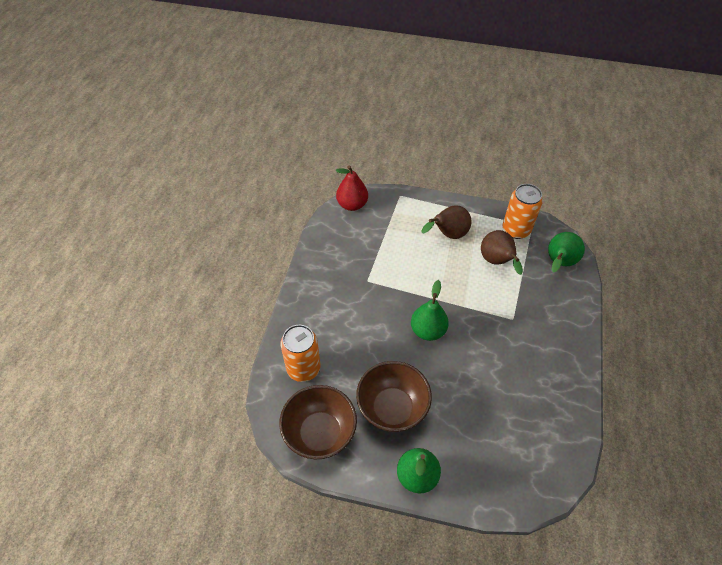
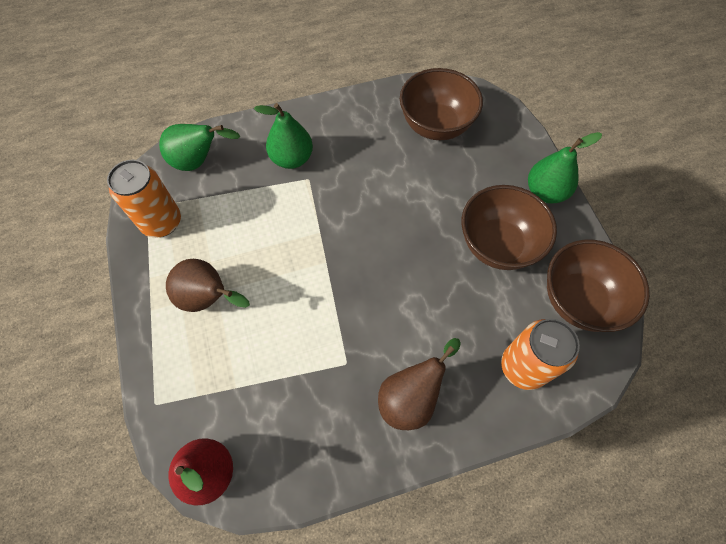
camera: 120 degrees left, 10 degrees up
(428, 330) = (378, 255): green pear -> green pear (292, 159)
(497, 262) = (229, 223): brown pear -> brown pear (411, 398)
(526, 433) = (436, 125): none -> brown bowl

